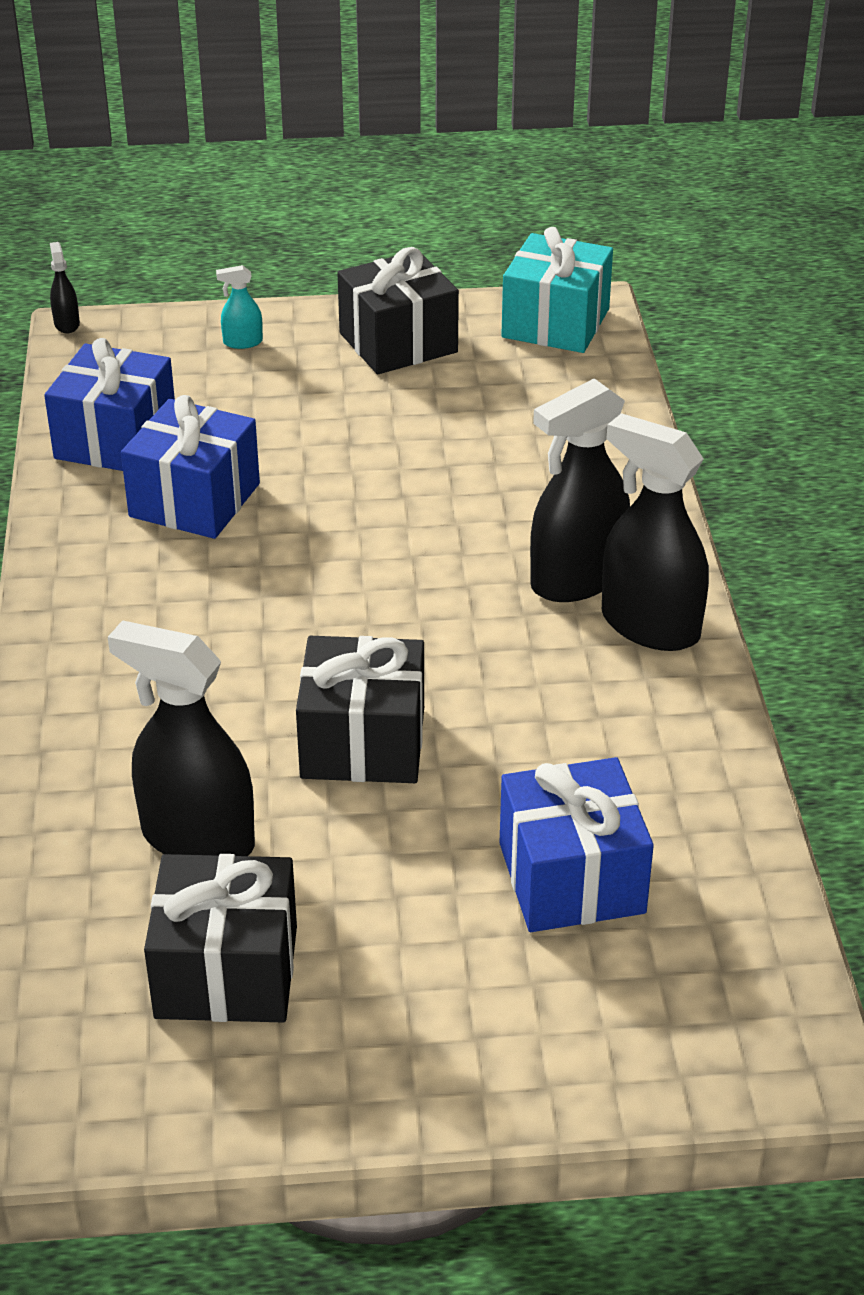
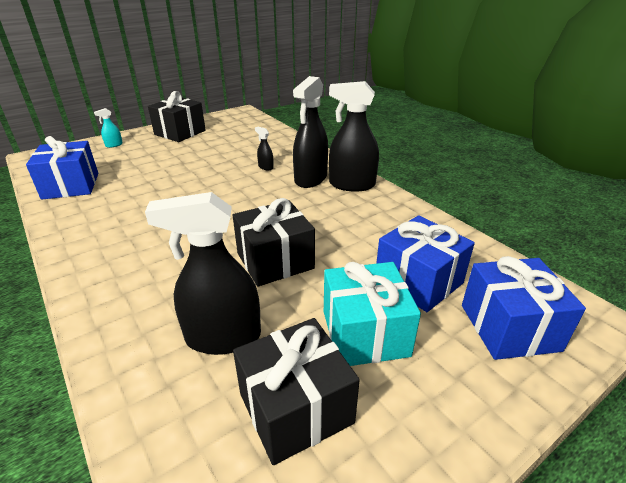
camera: 30 degrees left, 5 degrees down
(67, 324) = (25, 156): black spray bottle -> black spray bottle (265, 167)
(195, 500) = (124, 196): blue gift -> blue gift (509, 327)
(555, 323) = (234, 117): turquoise gift -> turquoise gift (365, 333)

